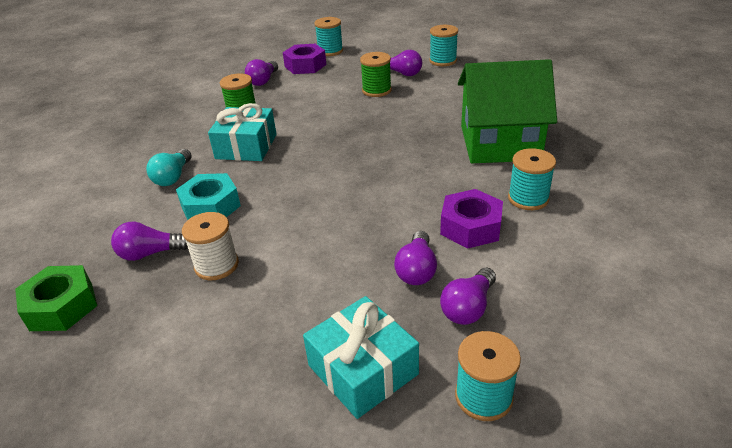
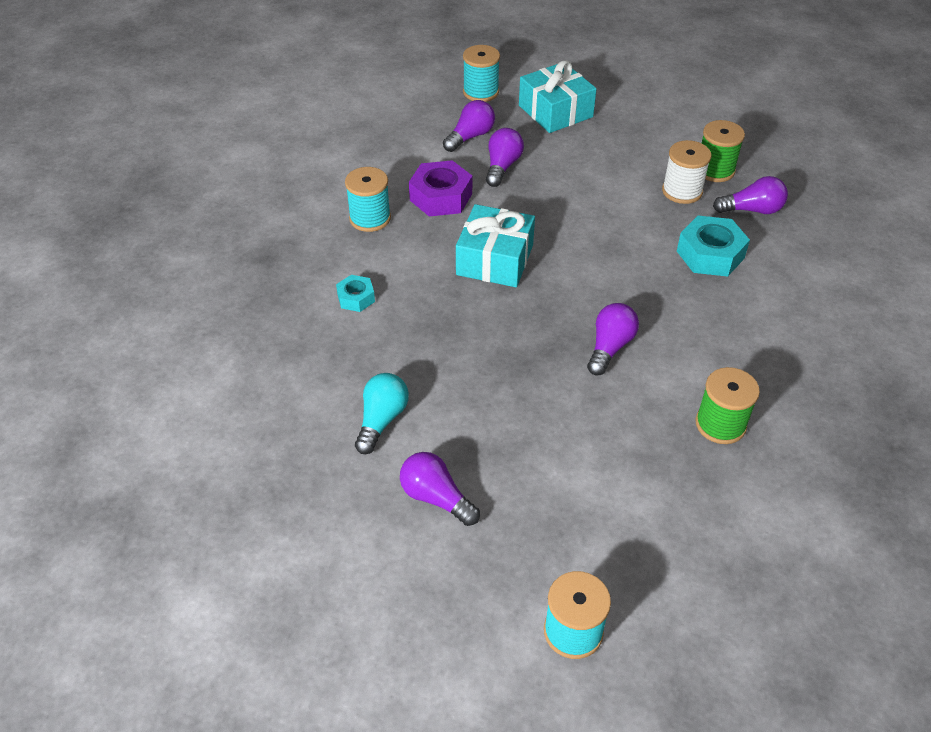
camera: 175 degrees left, 10 degrees up
(62, 306) = (806, 174): green nut -> none
(173, 177) = (775, 304): turquoise light bulb -> turquoise light bulb (381, 420)
(246, 146) = (693, 344): turquoise gift -> turquoise gift (495, 260)
(263, 81) = (706, 525): purple light bulb -> purple light bulb (609, 347)
(305, 65) = (626, 571): purple nut -> none
(376, 90) = (493, 449): green spool -> green spool (715, 170)
(443, 61) = (345, 530): turquoise spool -> none
(500, 143) = (356, 298): green house -> turquoise nut

